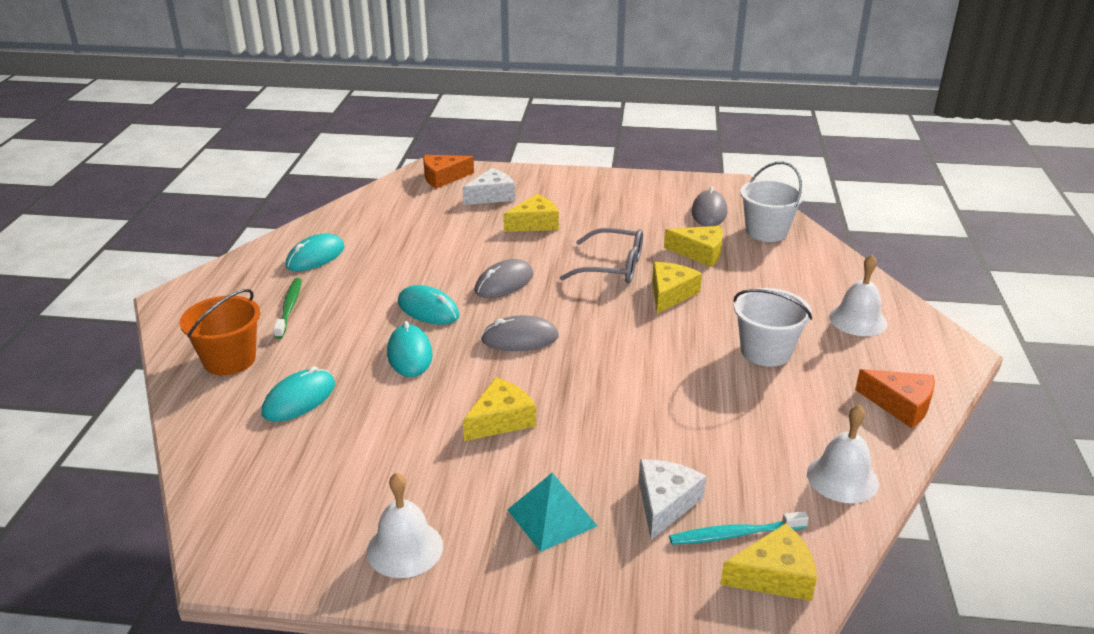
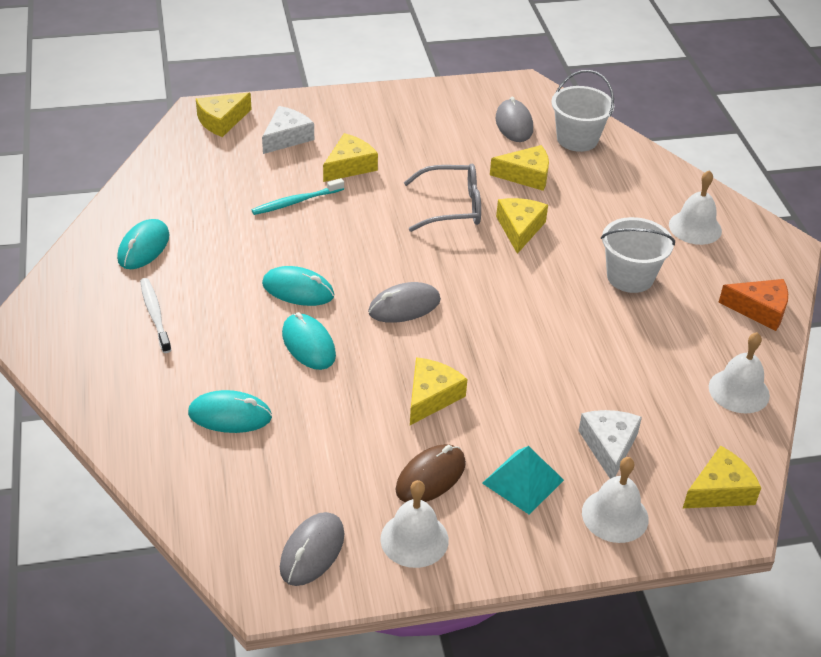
camera: 20 degrees left, 10 degrees up
(229, 360) = (132, 387): orange bucket -> none
(289, 308) = (155, 315): green toothbrush -> white toothbrush
(299, 399) = (230, 415): turquoise mouse -> turquoise mouse turned 75 degrees clockwise
(443, 178) = (222, 121): orange cheese -> yellow cheese
(457, 492) = (430, 477): none -> brown mouse
(504, 283) = (356, 245): grey mouse -> grey mouse (312, 551)
(637, 574) = (615, 515): none -> white bell
(734, 534) = (675, 462): turquoise toothbrush -> turquoise toothbrush (296, 202)

